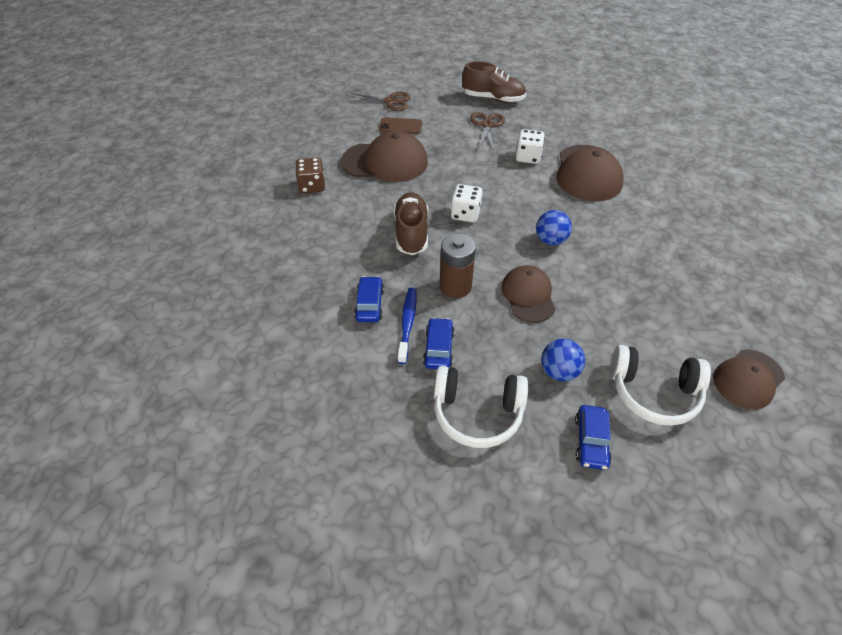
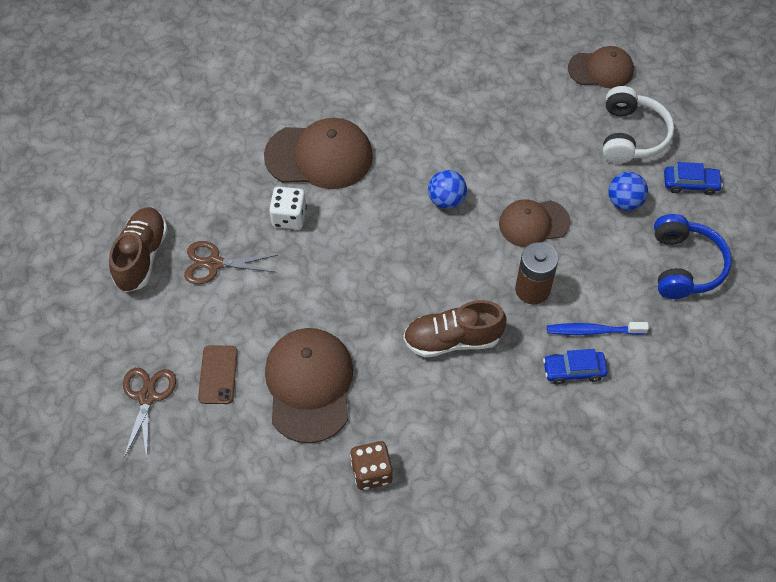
camera: 95 degrees left, 10 degrees up
(438, 348) = (619, 300): blue car -> none
(465, 214) = (410, 284): white dice -> none
(477, 413) = (684, 265): white headphones -> blue headphones
(748, 379) = (601, 69): brown cap -> brown cap turned 45 degrees counterclockwise

